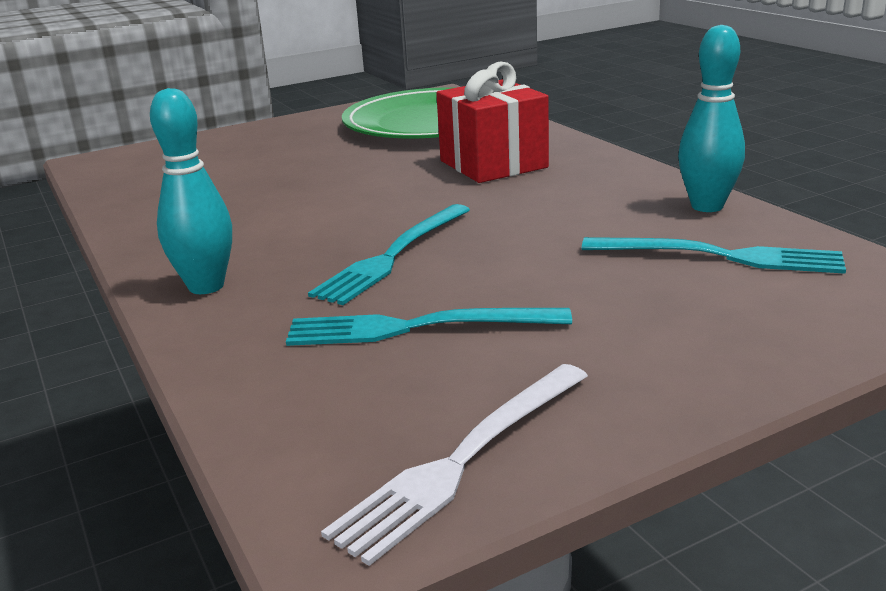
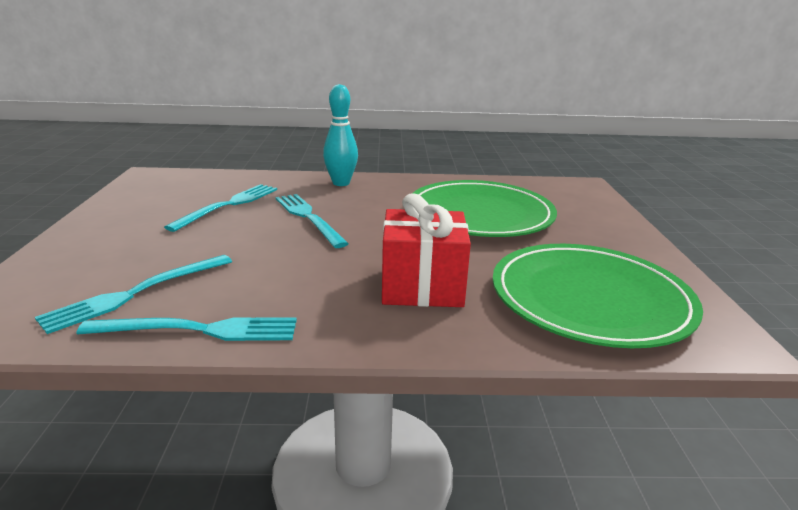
camera: 115 degrees right, 0 degrees up
(268, 182) = (480, 214): none -> green plate
(464, 459) = (138, 192): white fork -> none
(707, 206) = (198, 330): turquoise bowling pin -> turquoise fork

